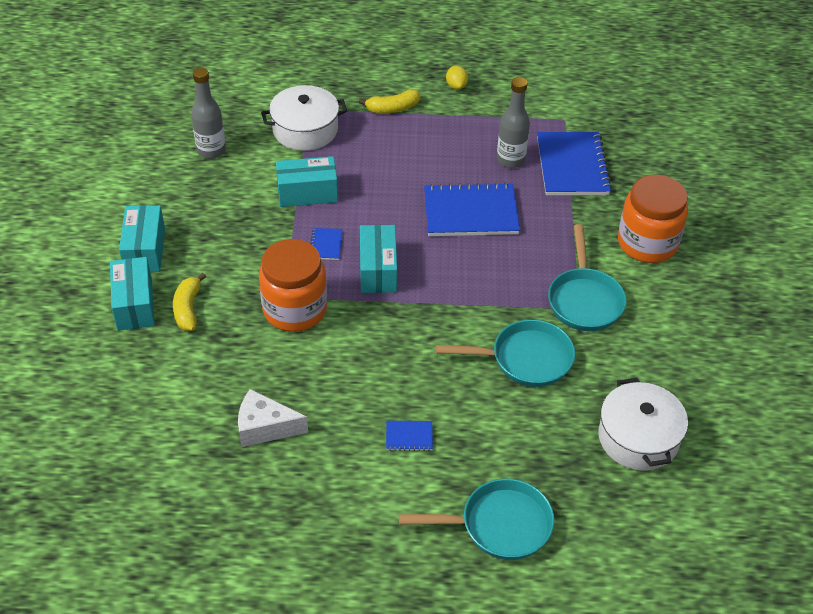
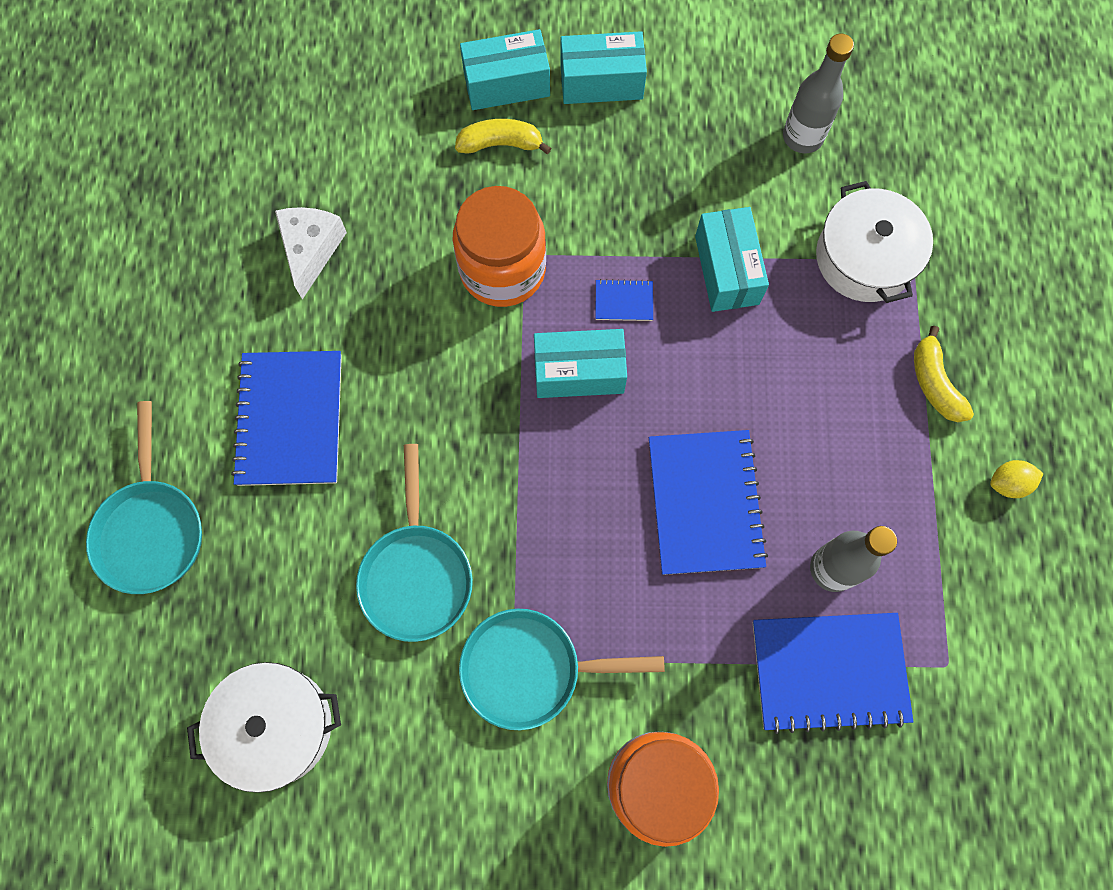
camera: 90 degrees right, 25 degrees up
(409, 436) = (290, 419): blue notebook -> blue notebook, size x2.30

